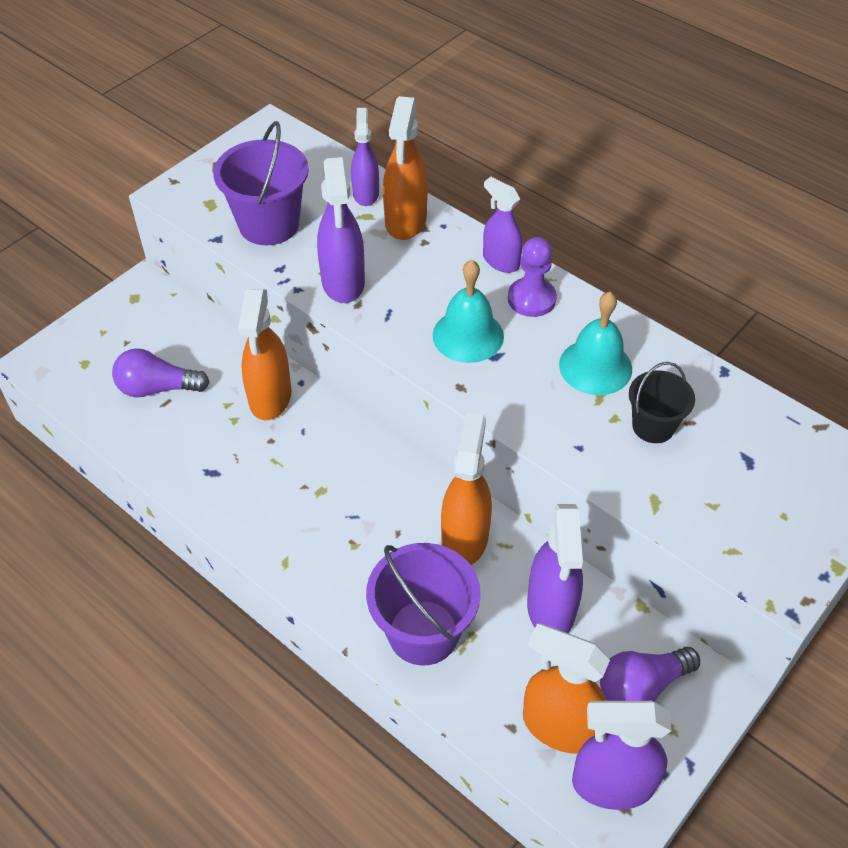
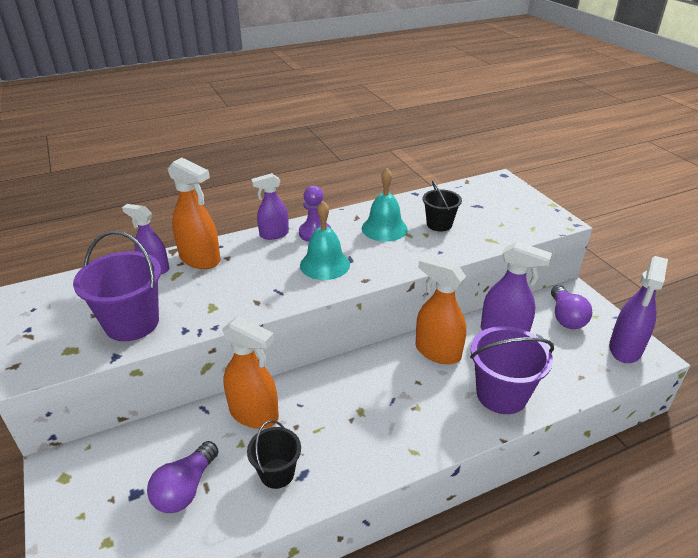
camera: 65 degrees left, 15 degrees down
(204, 450) = (277, 473): none -> black bucket
(343, 282) = (230, 303): purple spray bottle -> none
(560, 726) = (584, 356): orange spray bottle -> none

